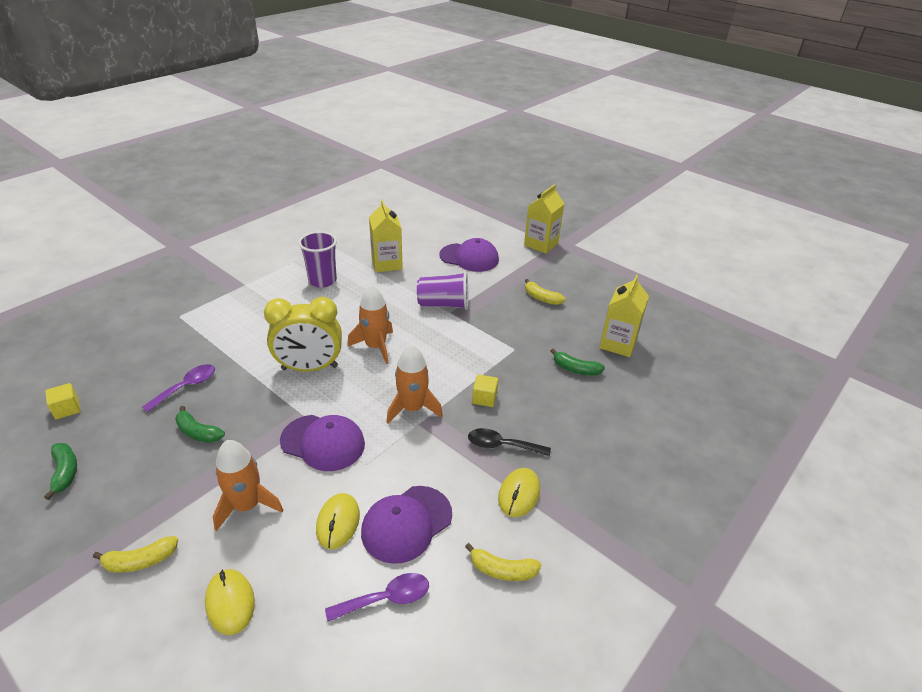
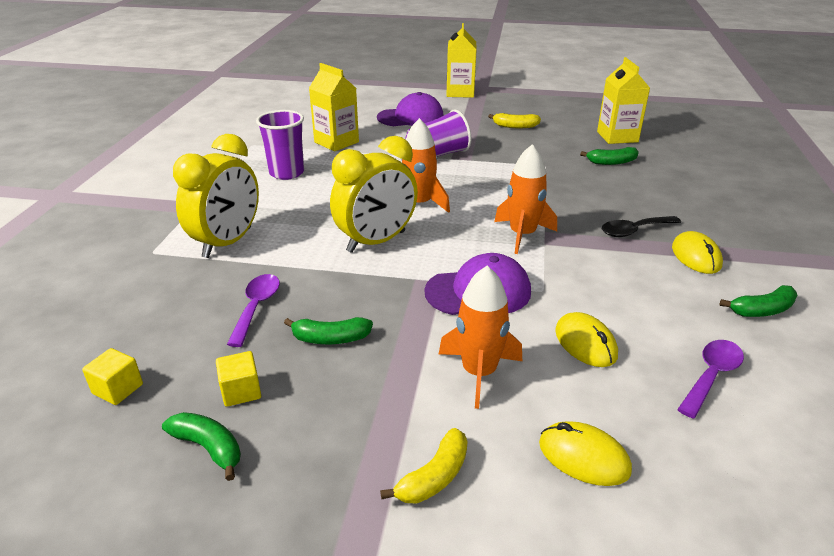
camera: 30 degrees left, 5 degrees down
(225, 327) = (228, 243): none -> yellow clock
(406, 523) = (644, 316): purple cap -> none
(484, 398) = (571, 205): yellow cube -> yellow cube (241, 391)
(502, 570) = (762, 310): yellow banana -> green banana

